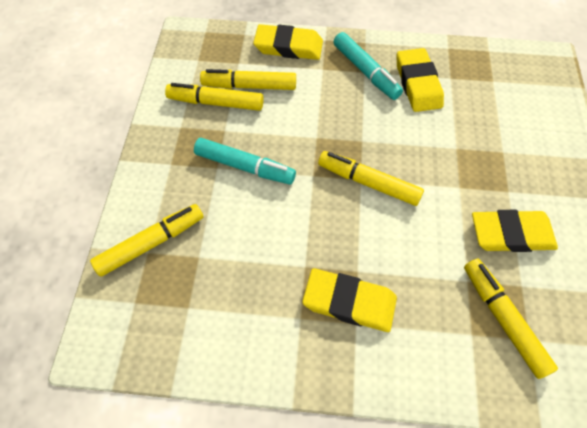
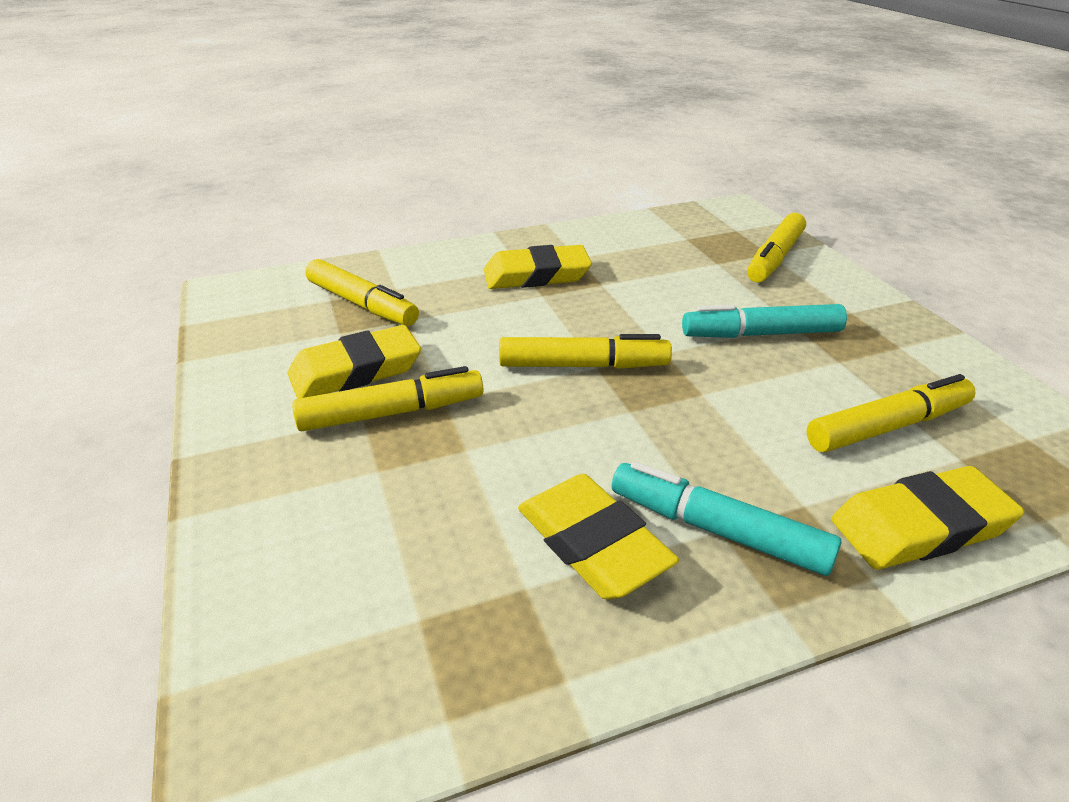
camera: 155 degrees right, 25 degrees down
(216, 103) = (900, 387): yellow marker -> yellow marker (391, 413)

